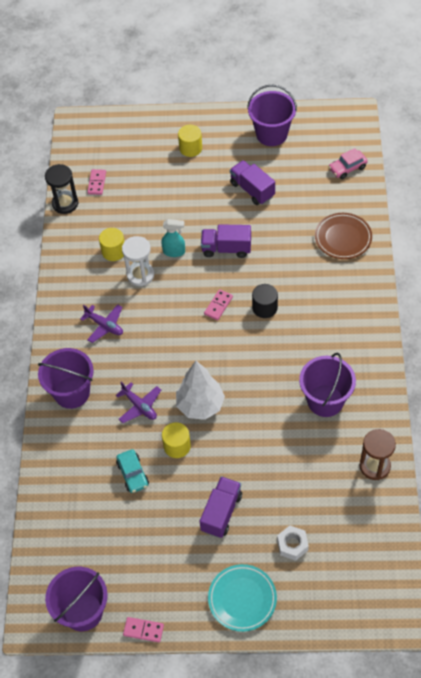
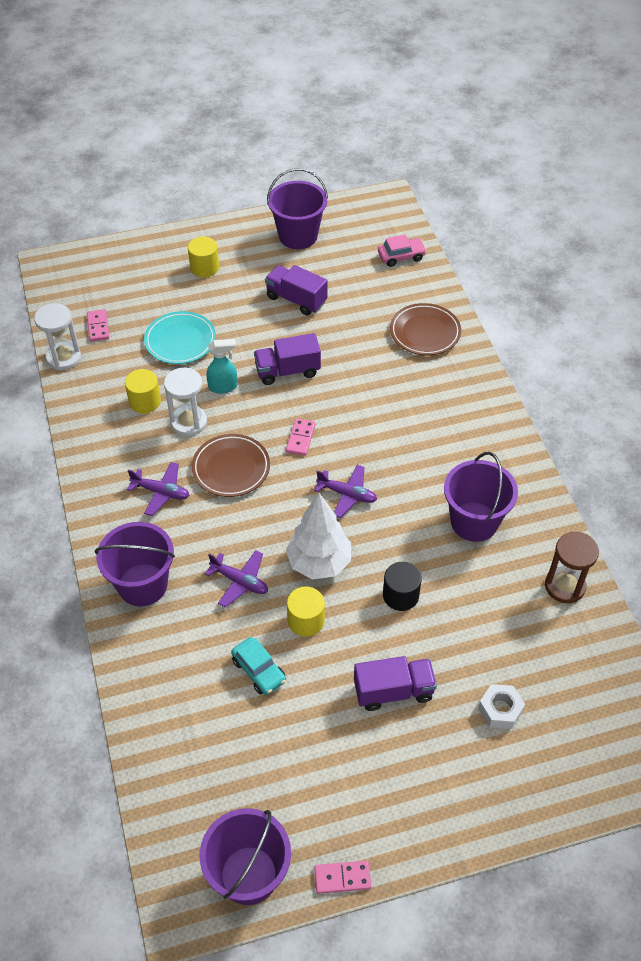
camera: 20 degrees left, 5 degrees down
(65, 203) = (63, 358): black hourglass -> white hourglass
(160, 318) = (231, 468): none -> brown plate
(221, 512) = (393, 691): purple truck -> purple truck turned 75 degrees clockwise
(238, 358) = (347, 494): none -> purple plane
(242, 599) = (461, 798): turquoise plate -> turquoise plate (180, 341)
(265, 307) = (359, 429): black cylinder -> black cylinder (400, 595)
(347, 168) = (401, 256): pink car -> pink car turned 150 degrees counterclockwise

